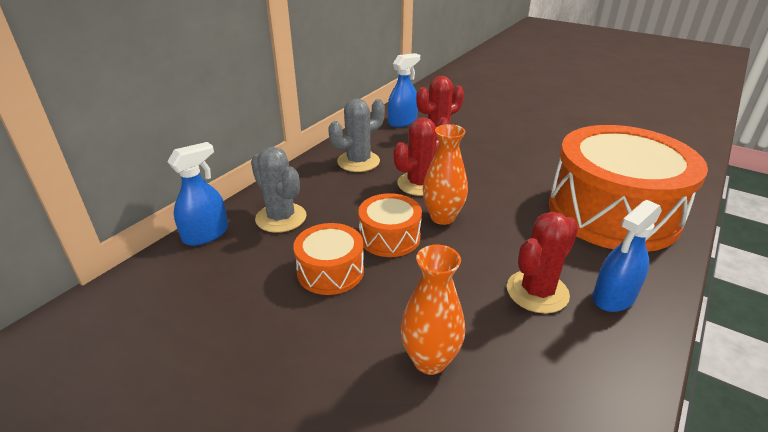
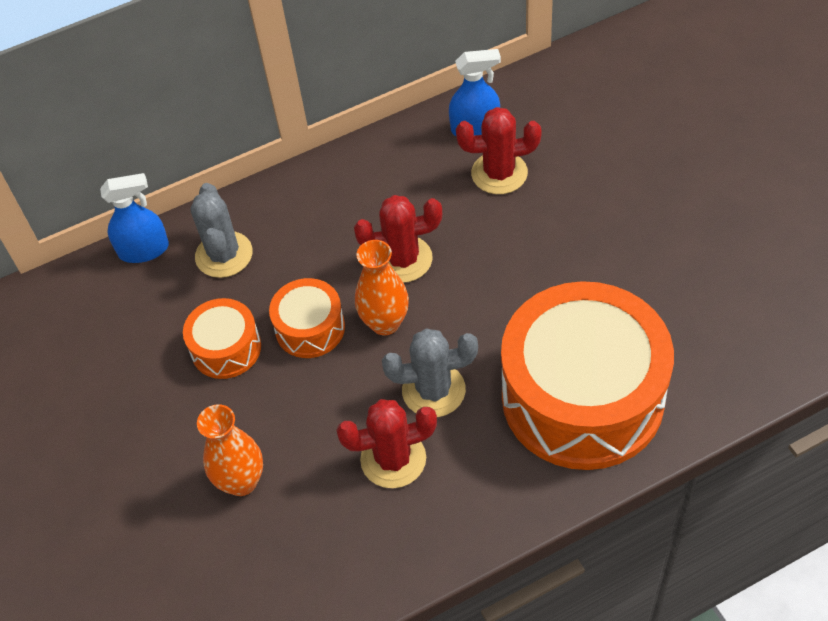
camera: 35 degrees right, 20 degrees up
(358, 162) = (362, 191): grey cactus -> grey cactus (433, 390)
(613, 297) = (460, 499): blue spray bottle -> none

